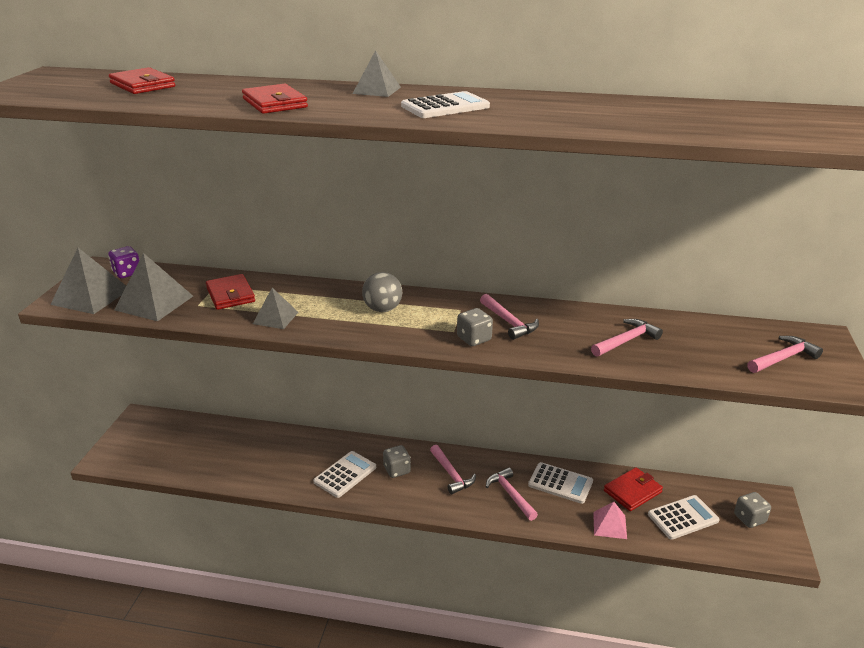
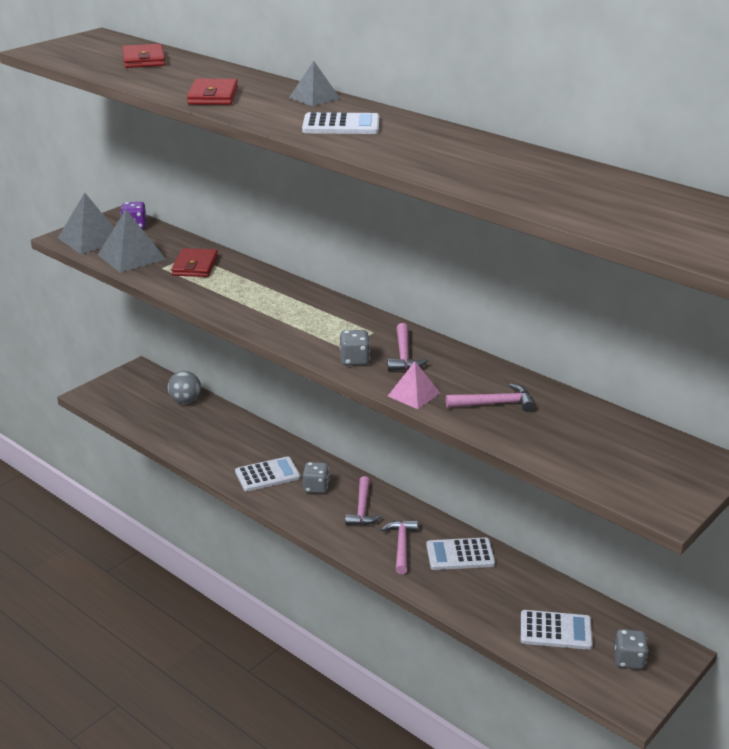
camera: 30 degrees right, 0 degrees up
(275, 318) = (210, 295): grey pyramid -> none
(382, 309) = (305, 312): grey ball -> grey ball (185, 401)
(560, 483) = (460, 554): white calculator -> white calculator turned 120 degrees clockwise
(609, 525) = (472, 607): pink pyramid -> pink pyramid (414, 394)
(632, 491) = (527, 588): red wallet -> none
(783, 358) = (636, 467): pink hammer -> none

